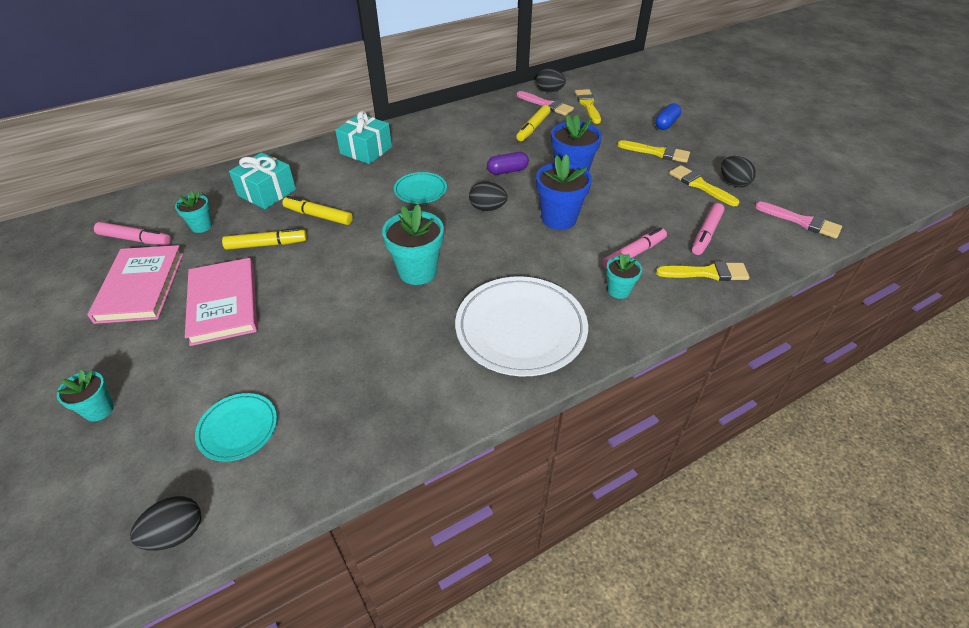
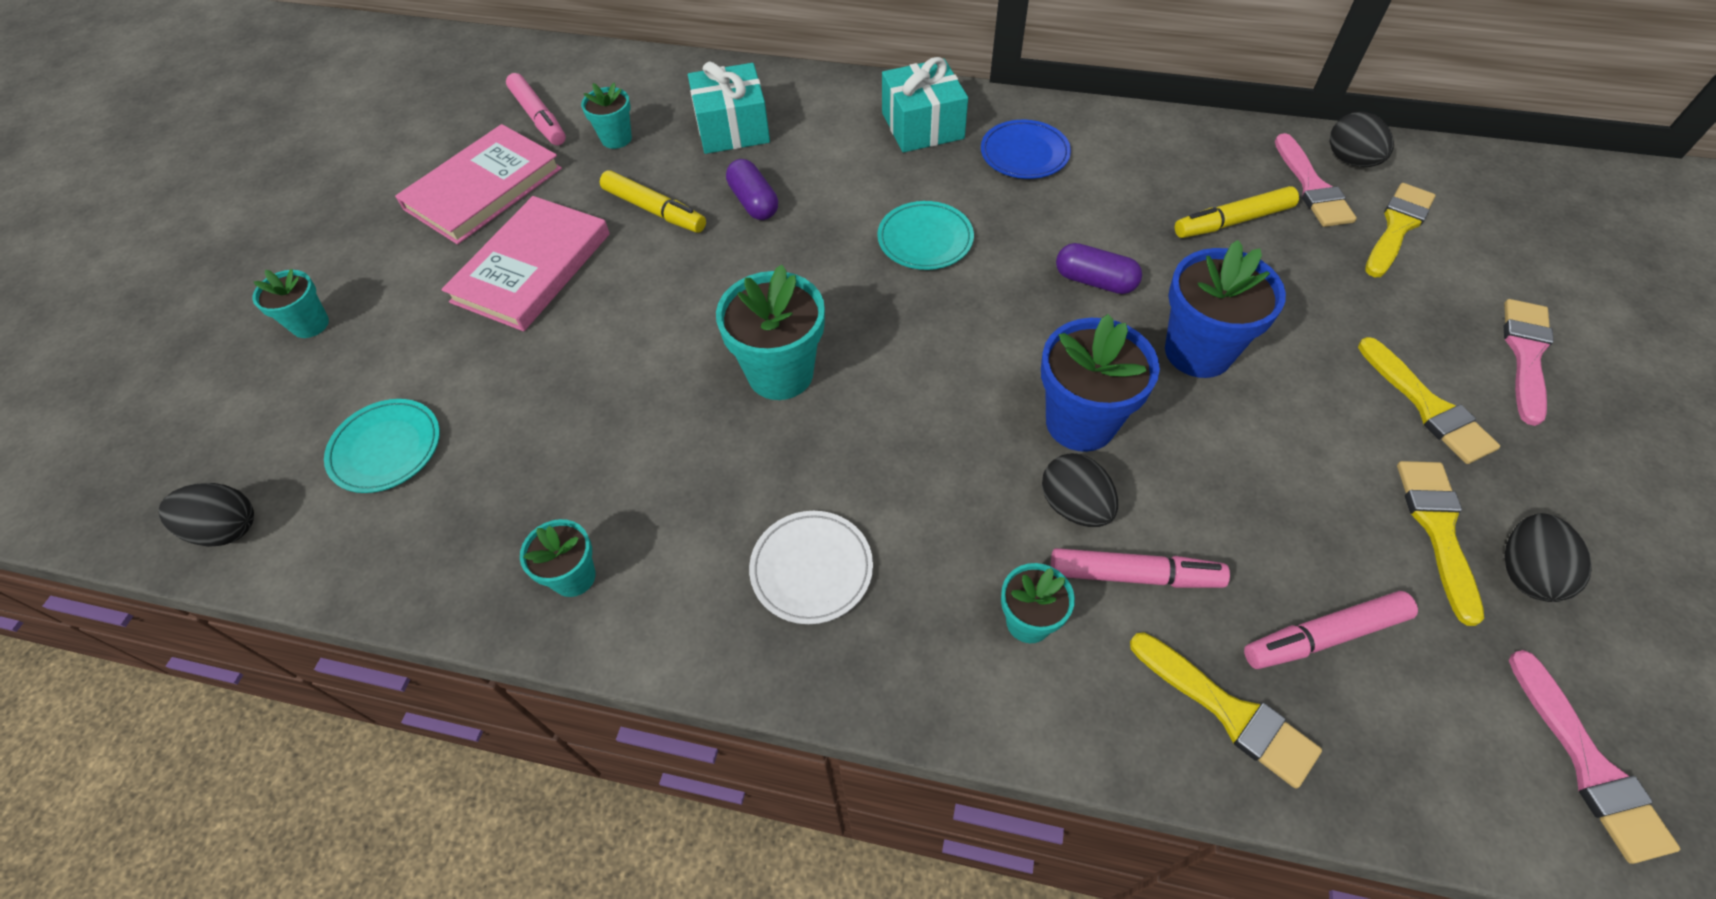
camera: 45 degrees right, 10 degrees up
(318, 216) = (753, 202): yellow marker -> purple capsule
(419, 405) = (574, 577): none -> turquoise flower pot
(425, 141) = (1024, 153): none -> blue plate
(487, 208) = (988, 331): black egg -> black egg (1074, 506)
(521, 329) = (811, 569): white plate -> white plate, size x0.52
(666, 124) = (1526, 355): blue capsule -> pink brush

